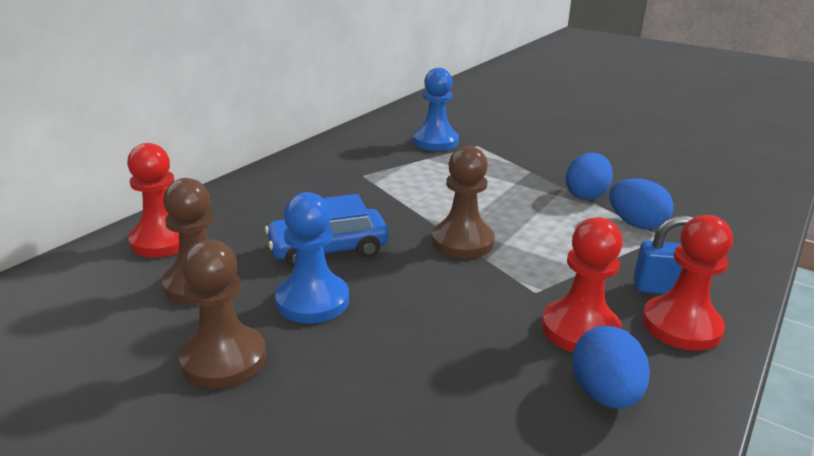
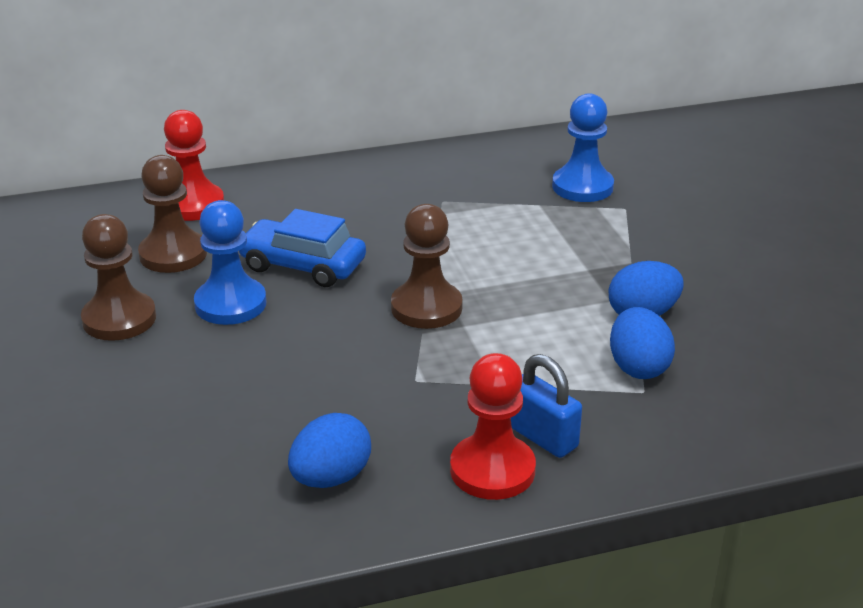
camera: 40 degrees right, 5 degrees up
(580, 329) = (397, 427): red pawn -> none

